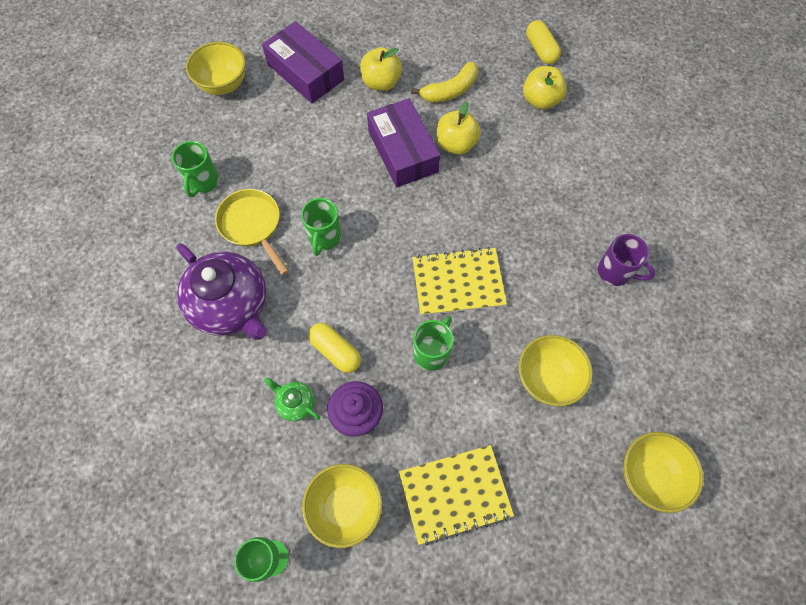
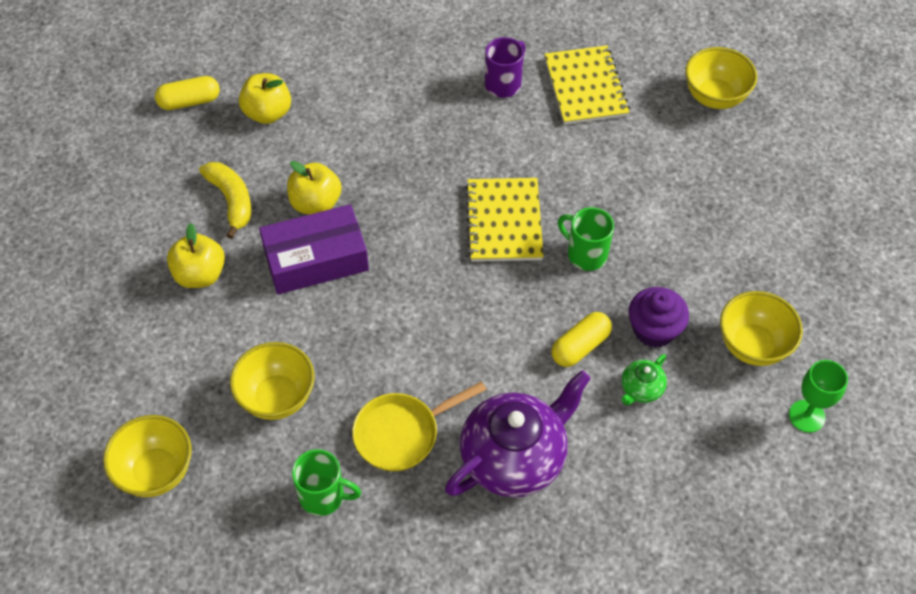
camera: 85 degrees left, 10 degrees down
(305, 72) = (159, 364): purple box -> none
(324, 237) = (429, 351): green mug -> none
(455, 494) = (736, 249): yellow notebook -> yellow notebook (585, 87)
(547, 379) = (619, 158): yellow bowl -> yellow bowl (277, 397)

